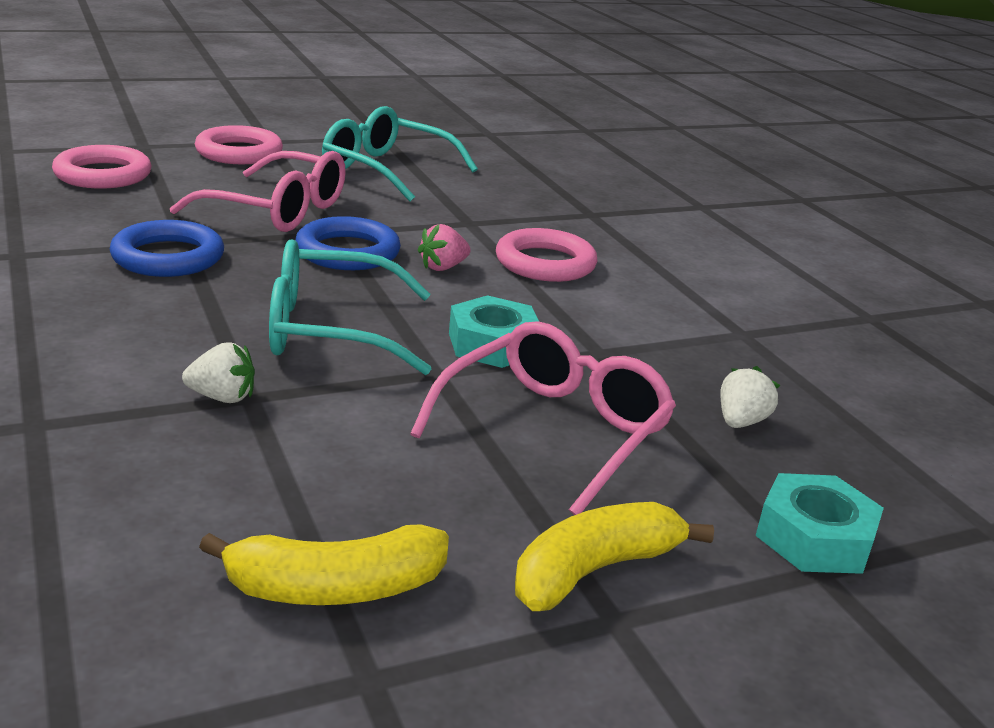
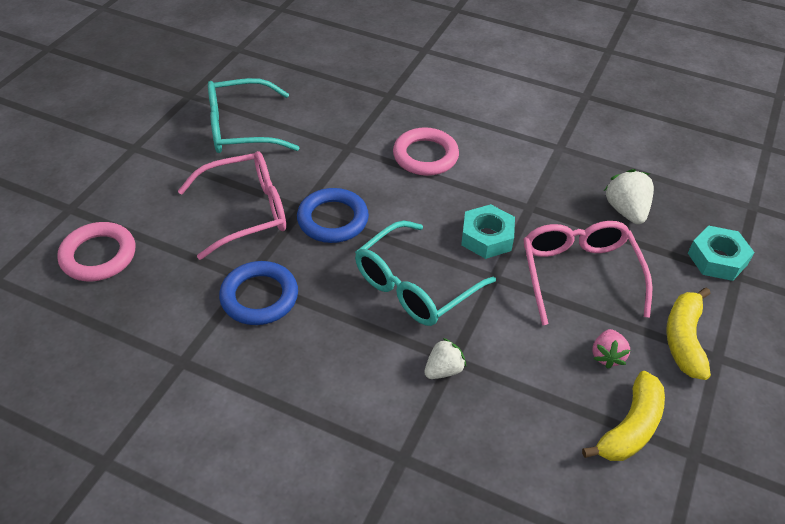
camera: 40 degrees left, 20 degrees up
(239, 152) = (137, 172): pink ring -> none
(443, 267) = (390, 196): pink strawberry -> pink strawberry (607, 356)
(740, 422) = (626, 211): white strawberry -> white strawberry, size x1.50

